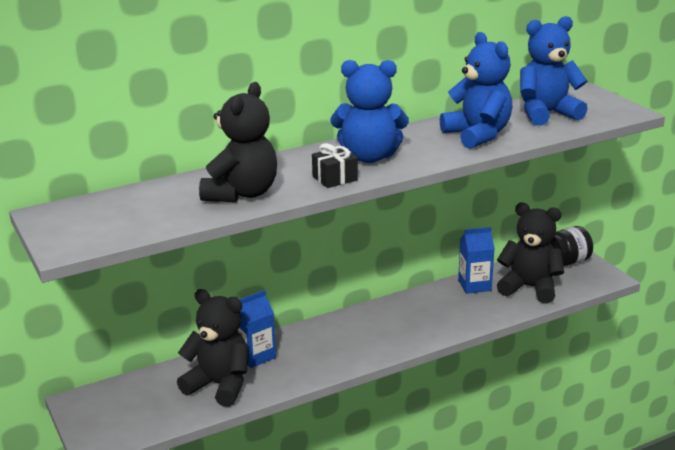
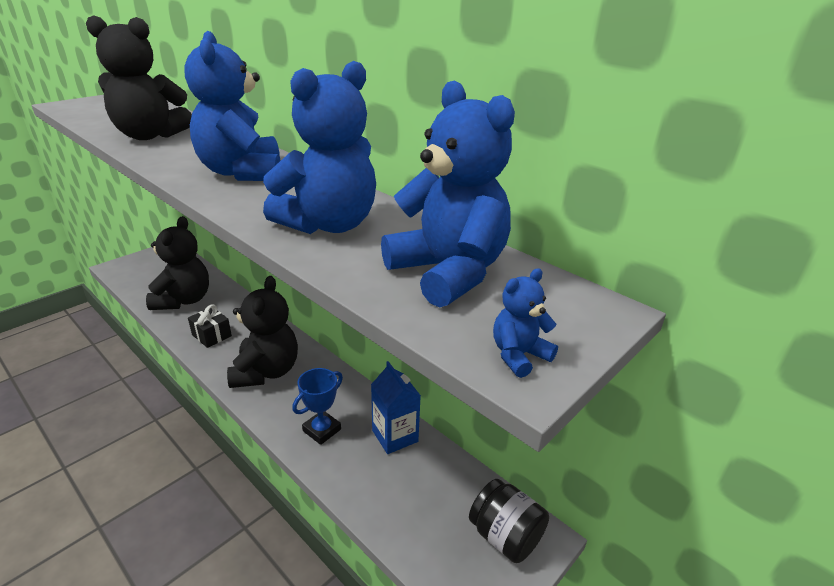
camera: 70 degrees right, 5 degrees up
(255, 356) = (227, 309): blue carton -> none
(335, 178) = (180, 163): black gift -> black gift (211, 335)
(458, 314) = (322, 430): none -> blue trophy
(529, 288) = (409, 496): black teddy bear -> black teddy bear (266, 371)
(620, 111) = (519, 355): none -> blue teddy bear

